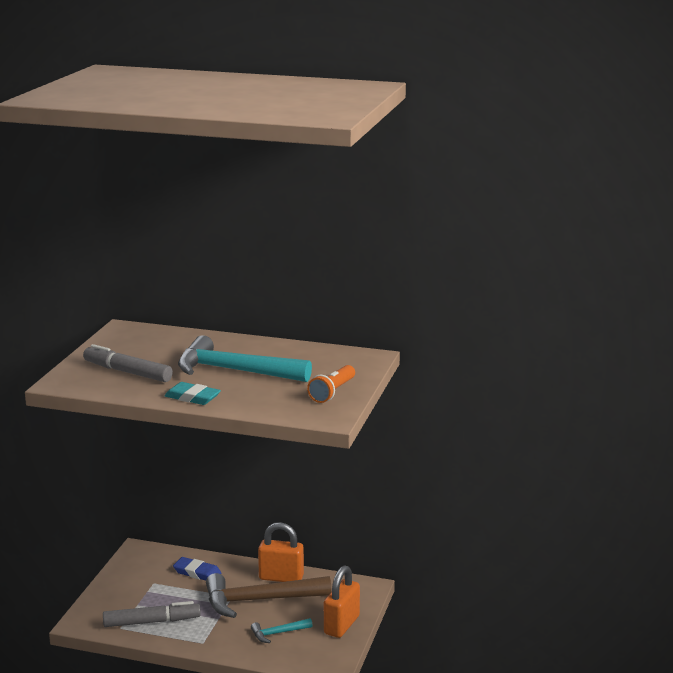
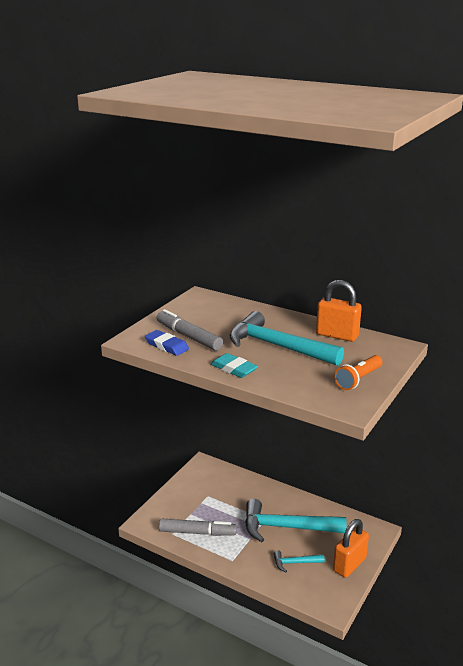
camera: 15 degrees right, 5 degrees up
(197, 572) = (243, 492): blue eraser -> blue eraser (166, 346)
(259, 600) = (286, 527): brown hammer -> turquoise hammer
(281, 578) = (308, 508): orange padlock -> orange padlock (337, 335)

